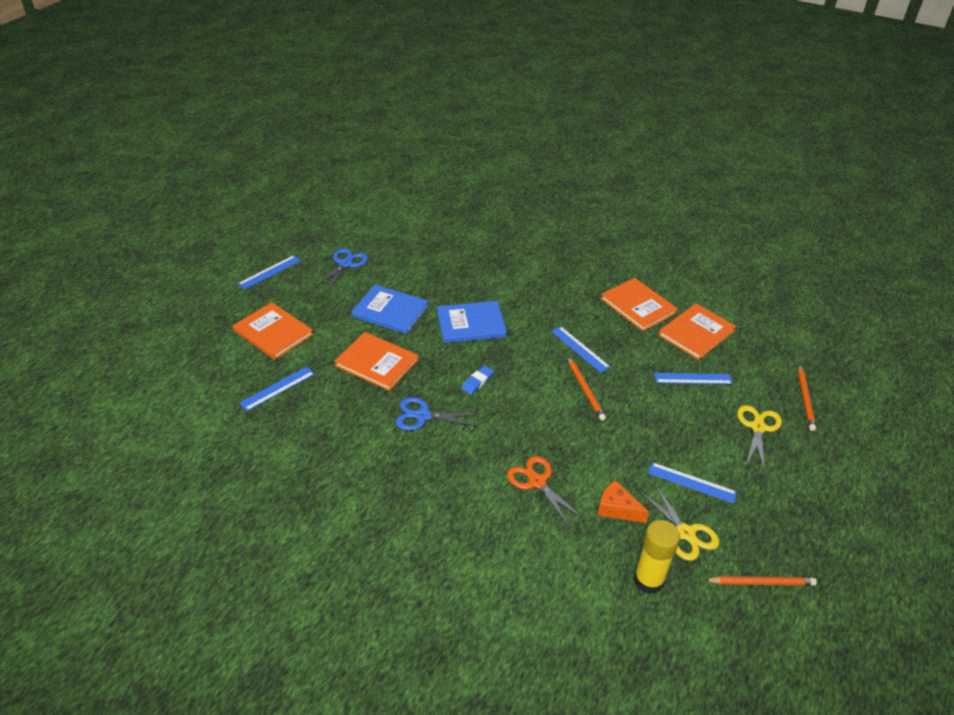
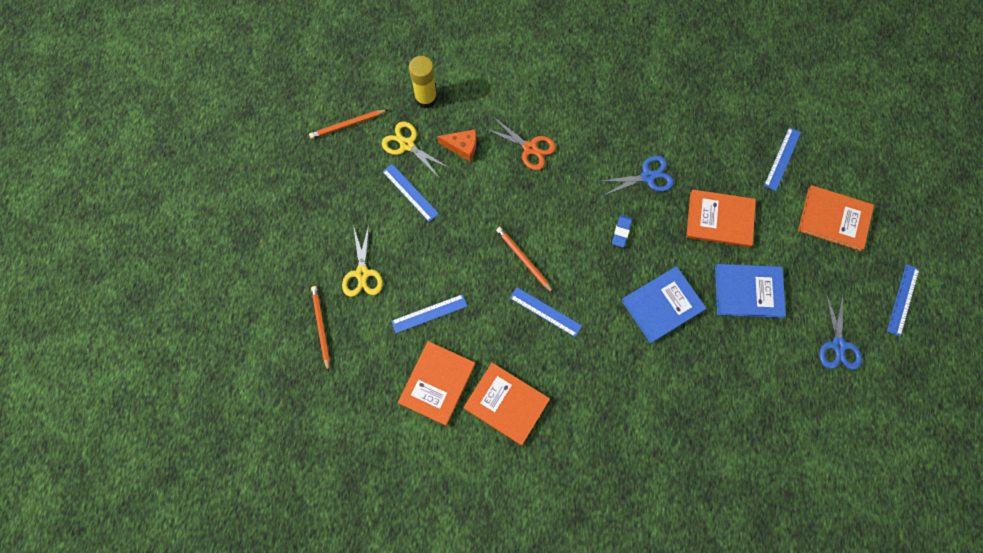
camera: 160 degrees right, 30 degrees up
(691, 482) = (410, 192): blue ruler -> blue ruler turned 45 degrees clockwise

